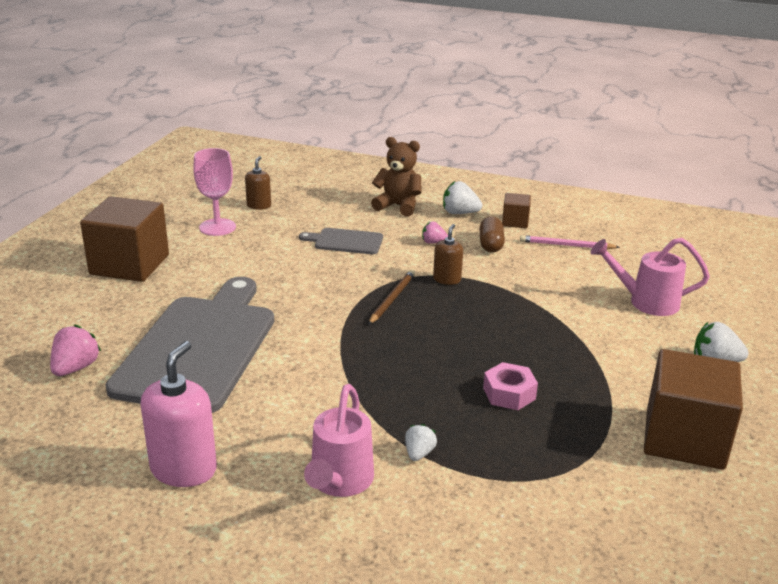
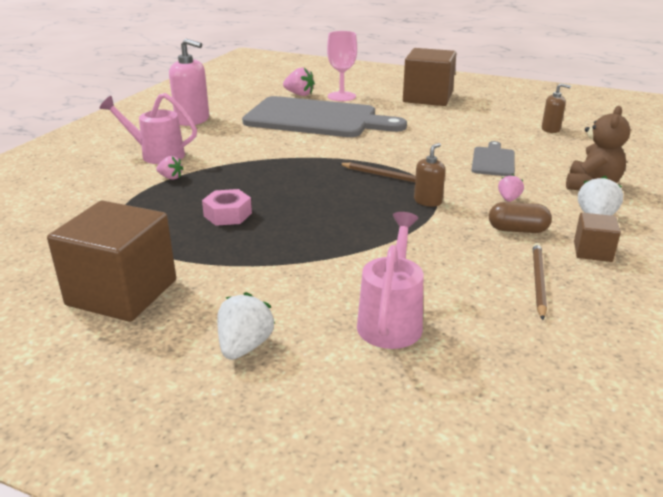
camera: 95 degrees right, 0 degrees up
(217, 227) = (499, 117): pink goblet -> pink goblet (341, 96)
(419, 453) = (170, 177): white strawberry -> pink strawberry
(447, 279) = (428, 201): brown soap dispenser -> brown soap dispenser turned 75 degrees counterclockwise
(566, 245) = (538, 281): pink pencil -> brown pencil

